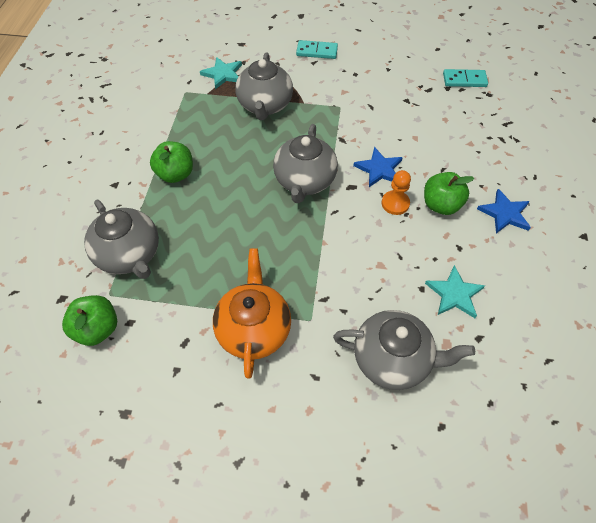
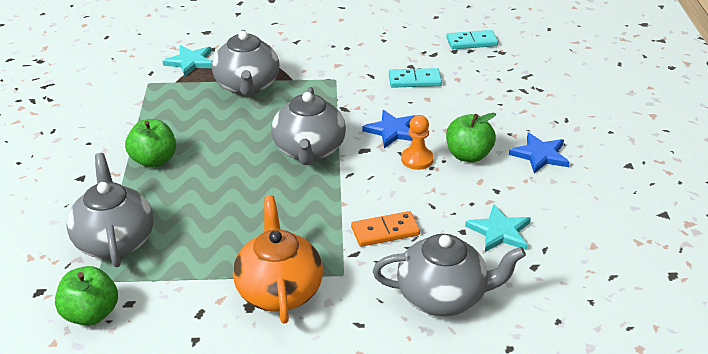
camera: 10 degrees left, 20 degrees down
(130, 255) = (115, 241): grey teapot -> grey teapot turned 150 degrees counterclockwise
(317, 51) = (298, 31): turquoise domino -> turquoise domino (414, 80)
(354, 279) = (385, 231): none -> orange domino

